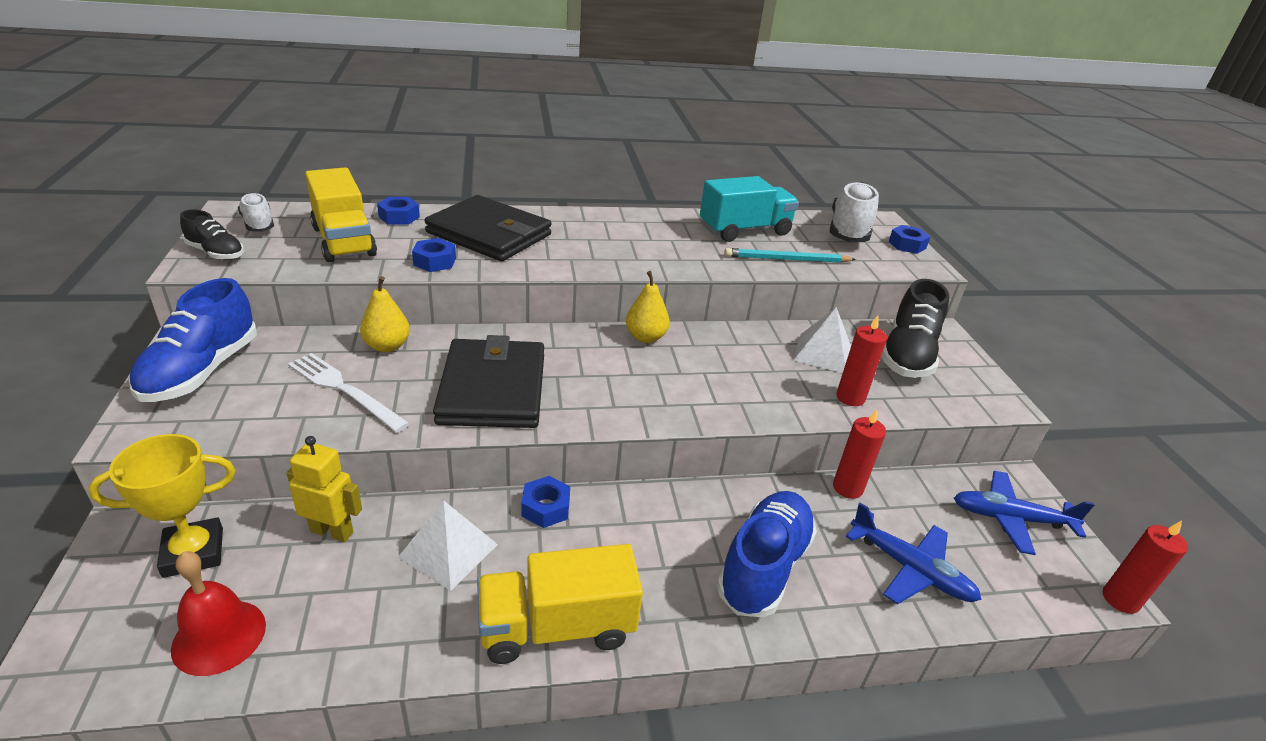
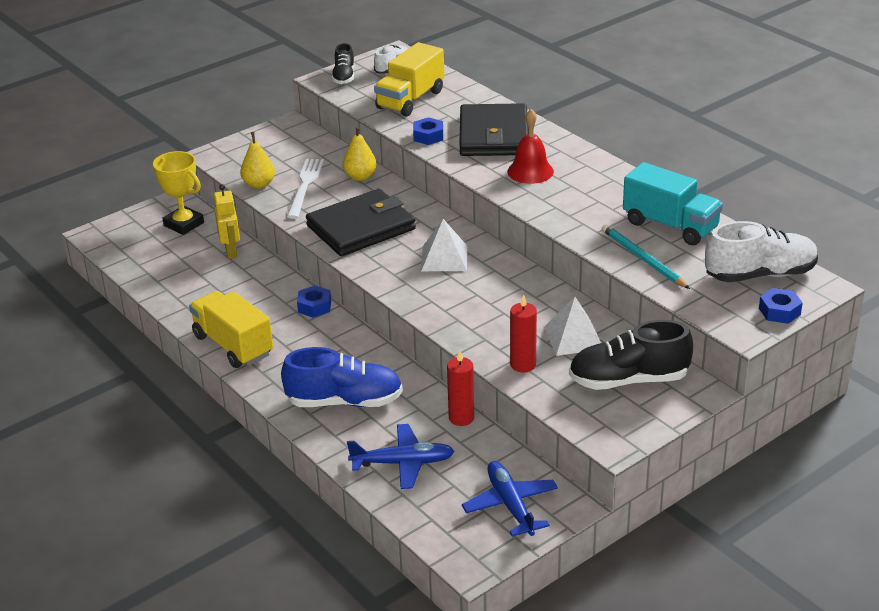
camera: 65 degrees right, 0 degrees up
(201, 371) = (273, 142): blue shoe -> none
(219, 636) = (147, 258): red bell -> red bell (530, 171)
(399, 217) = (469, 98): blue nut -> none
(448, 550) = (252, 290): white pyramid -> white pyramid (444, 258)
(645, 337) = (491, 257): yellow pear -> yellow pear (259, 184)
(909, 568) = (402, 463): blue plane -> blue plane turned 105 degrees counterclockwise
(1120, 599) = (468, 571): red candle -> none

